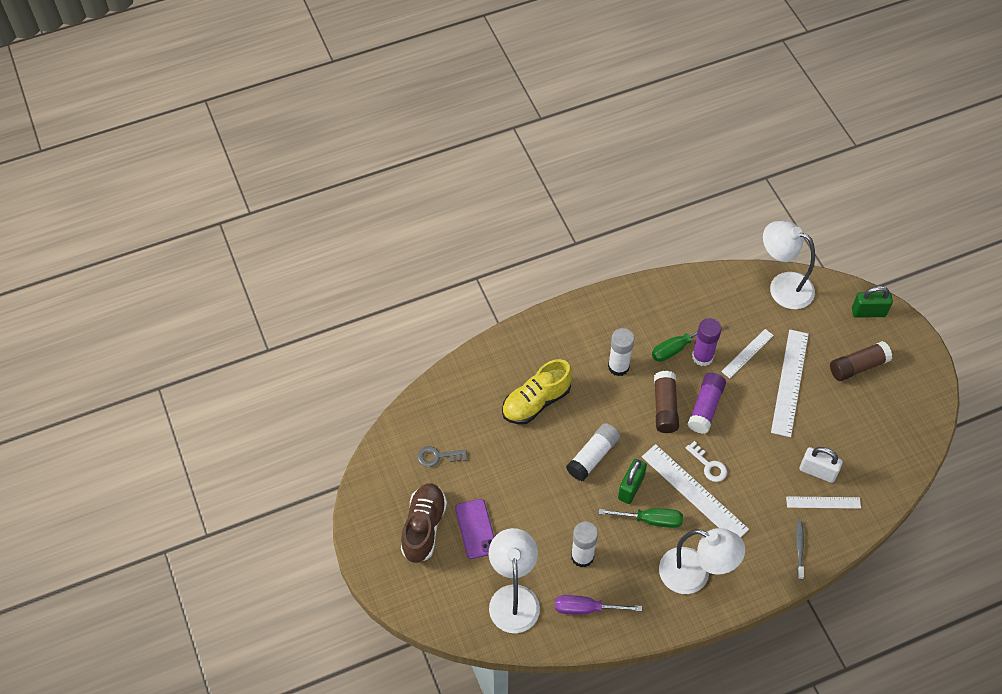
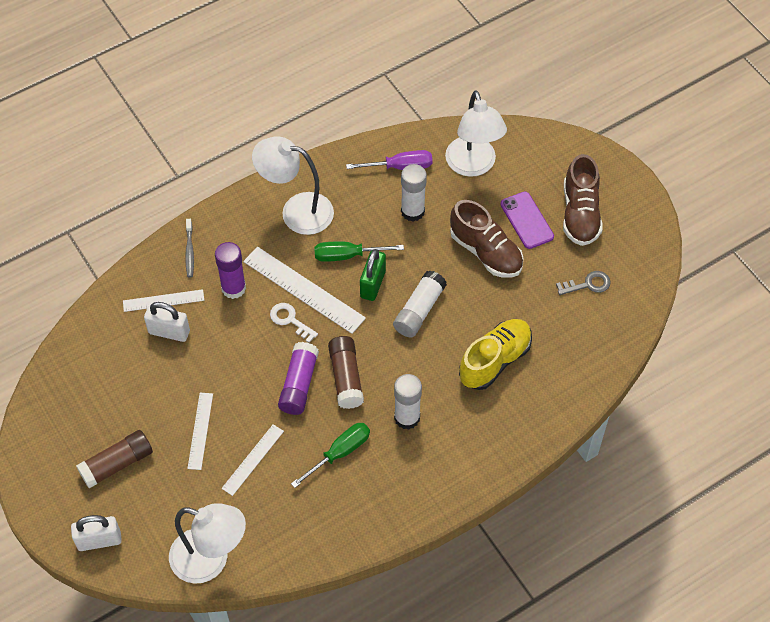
camera: 170 degrees right, 0 degrees up
(521, 503) = (486, 252): none -> brown shoe
(702, 357) = (307, 446): purple glue stick -> purple glue stick (233, 288)
(790, 382) = (200, 430): white ruler -> white ruler, size x0.58
(868, 312) = (99, 541): green padlock -> white padlock

